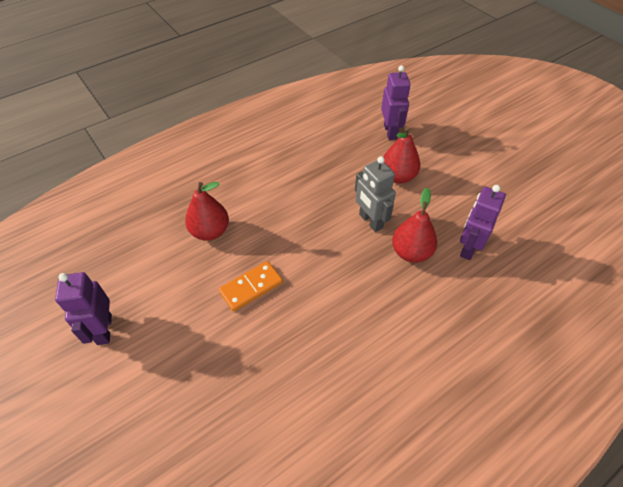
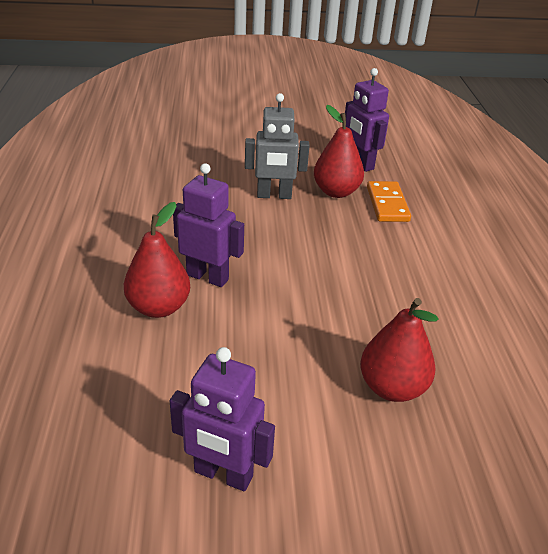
camera: 60 degrees left, 15 degrees down
(251, 287) = (280, 307): orange domino -> orange domino (387, 204)
(390, 132) = (171, 135): purple robot -> purple robot (207, 277)
(398, 176) = (235, 157): red pear -> red pear (392, 388)

